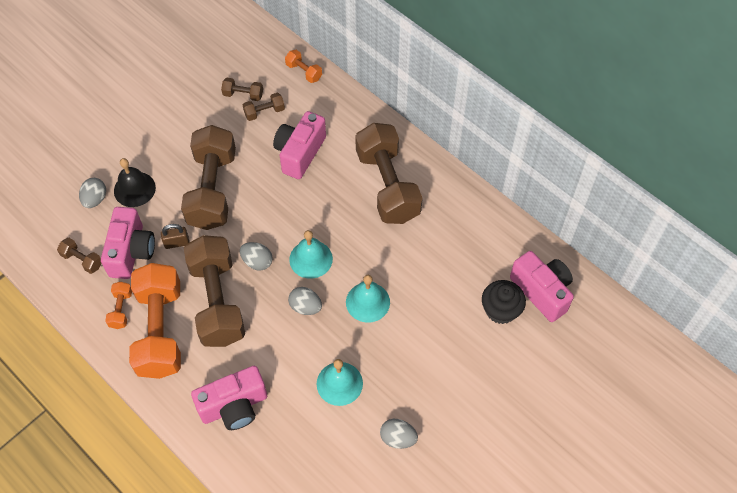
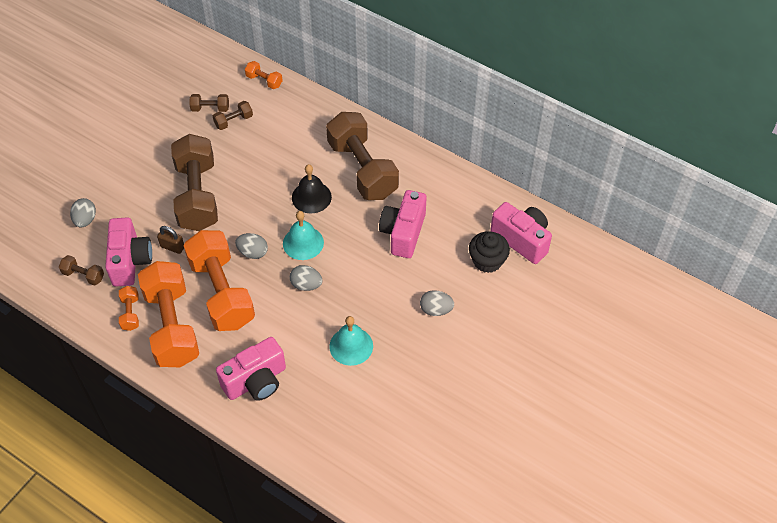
camera: 10 degrees left, 5 degrees down
(134, 189) = (122, 205): black bell -> black bell (311, 197)
(177, 243) = (172, 247): brown padlock -> brown padlock turned 45 degrees clockwise
(217, 301) = (221, 292): brown dumbbell -> orange dumbbell
(299, 153) = (274, 152): pink camera -> pink camera (403, 233)
(367, 302) = (363, 272): turquoise bell -> none
(398, 438) = (414, 384): grey egg -> grey egg (436, 310)

